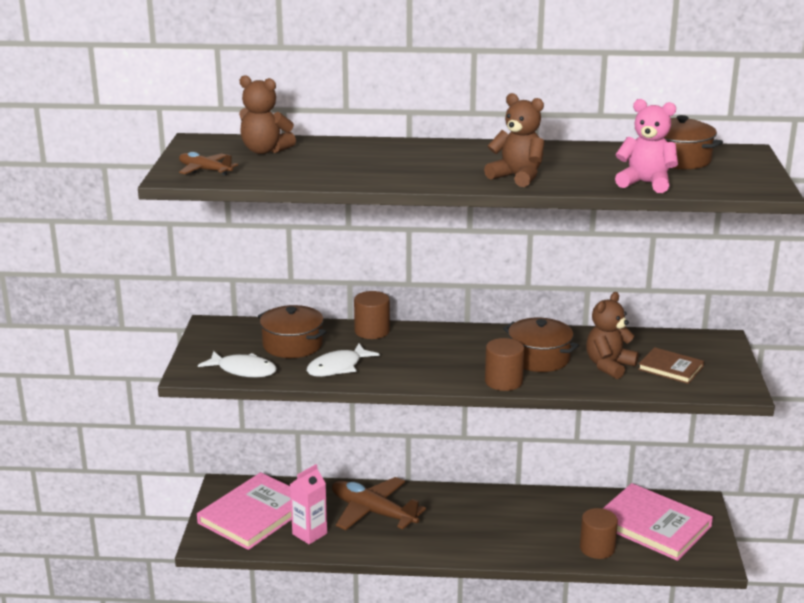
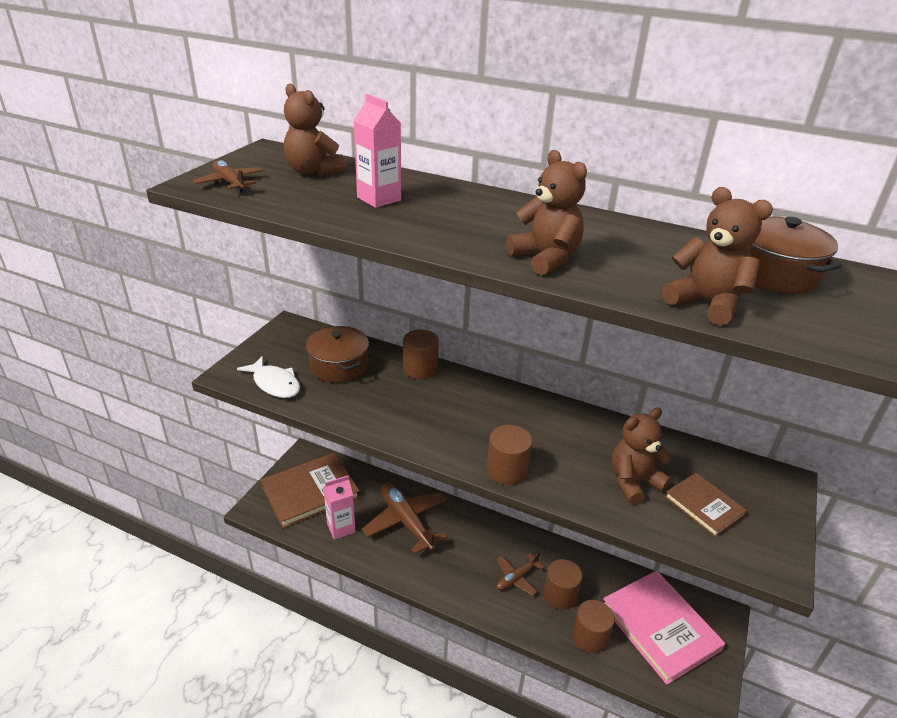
camera: 20 degrees right, 10 degrees up
(254, 514) = (310, 492): pink book -> brown book
(338, 367) = (359, 404): white fish -> none
(347, 161) = (379, 199): none -> pink carton
(507, 526) = (516, 578): none -> brown plane
(539, 358) = (563, 449): brown pot -> none
(554, 527) = (560, 595): none -> brown cylinder
(645, 183) = (706, 303): pink teddy bear -> brown teddy bear

